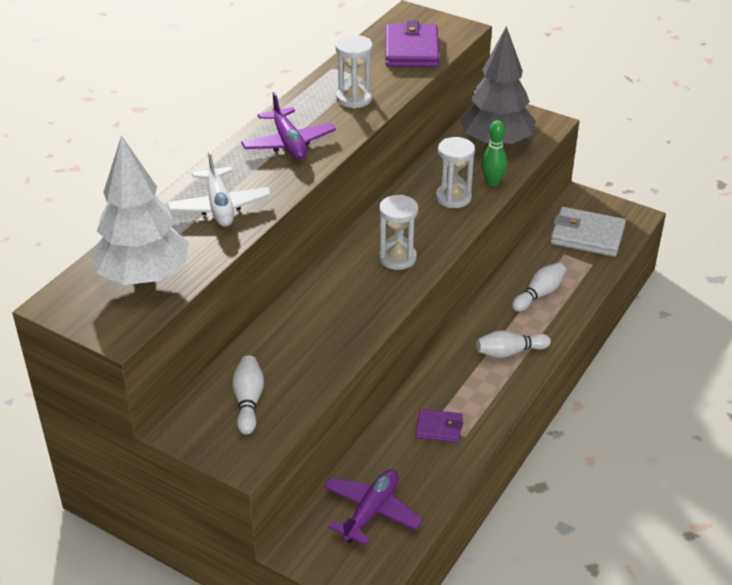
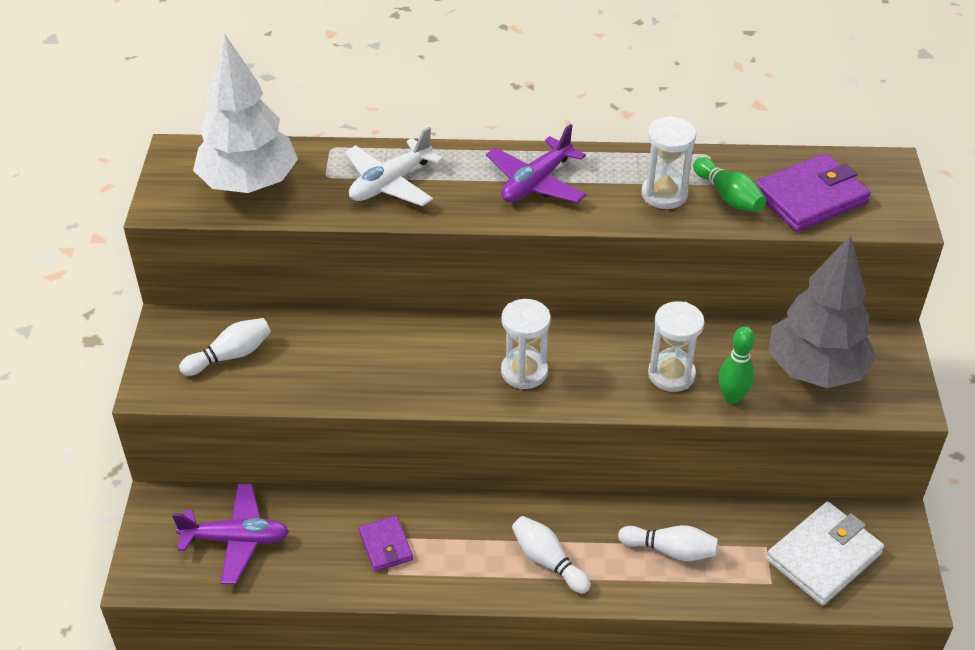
camera: 60 degrees right, 5 degrees up
(381, 77) = (728, 196): none -> green bowling pin
(587, 235) = (823, 557): white wallet -> white wallet turned 60 degrees clockwise

